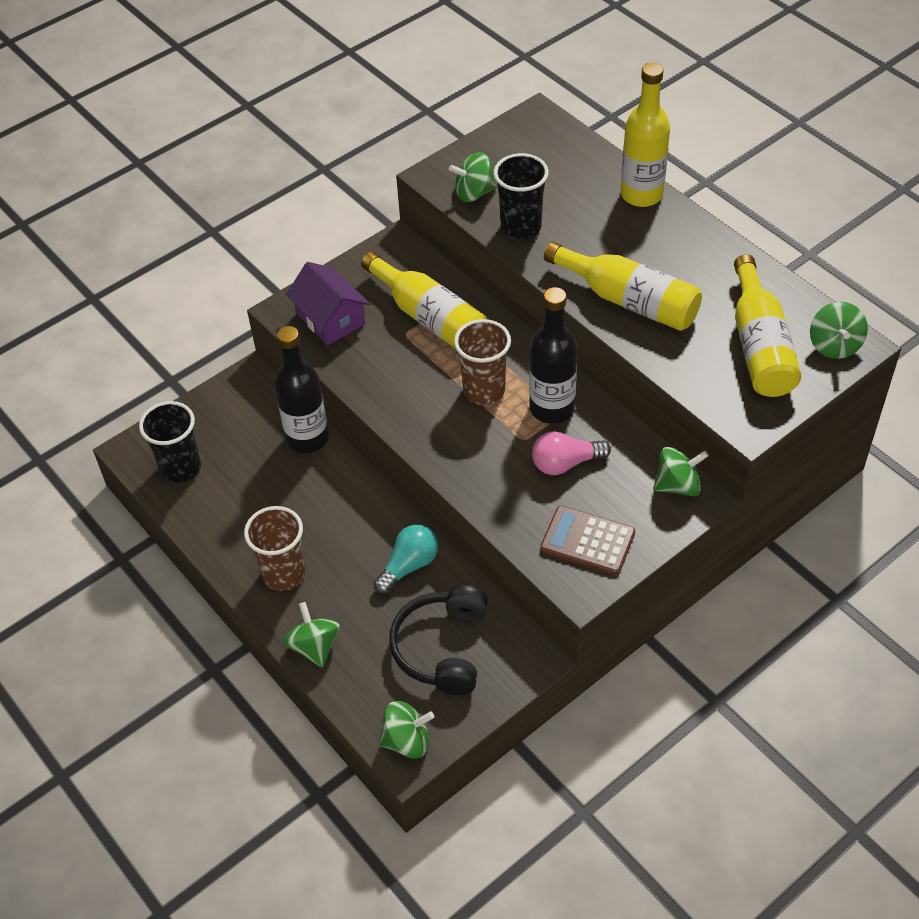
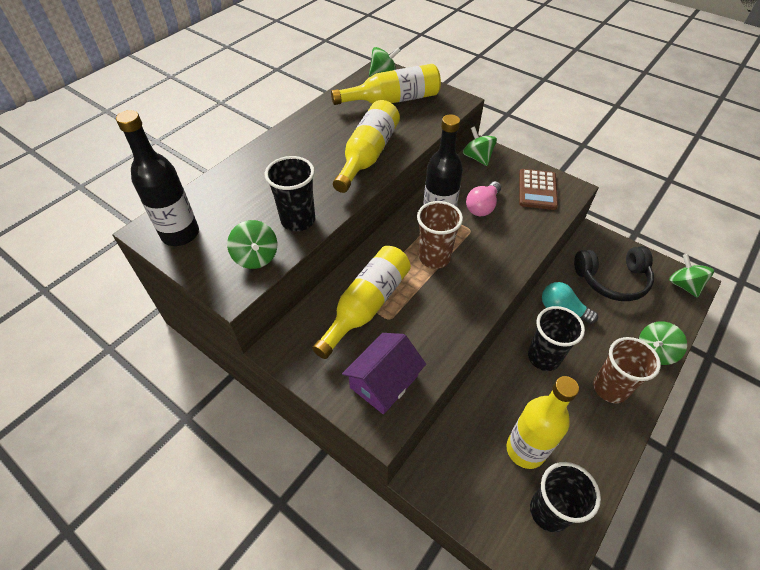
camera: 105 degrees left, 0 degrees up
(307, 438) = (477, 406): black bottle -> black bottle (180, 234)
(346, 520) = (543, 357): none -> black cup
(565, 463) = (482, 207): pink light bulb -> pink light bulb turned 60 degrees clockwise
(641, 194) = (254, 159): yellow bottle -> yellow bottle (525, 450)

